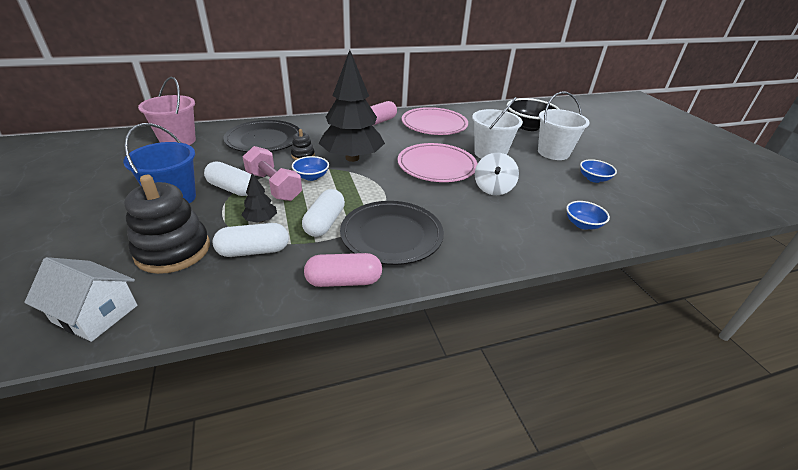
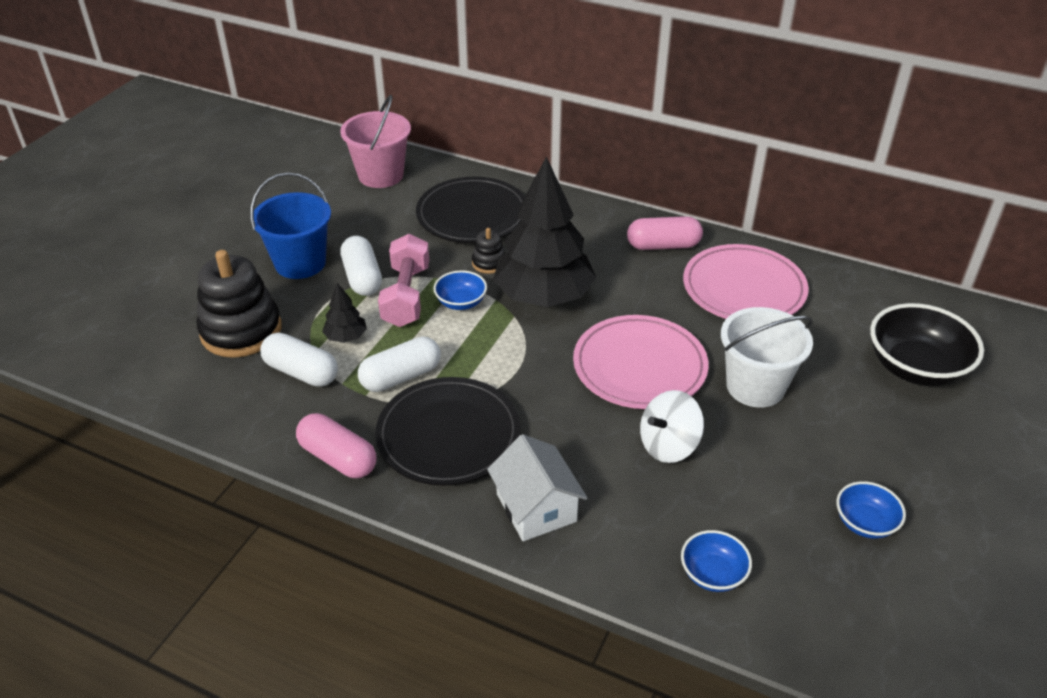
camera: 45 degrees right, 5 degrees up
(95, 313) = (137, 364): white house -> white house (536, 507)
(553, 152) = (874, 440): white bucket -> none

